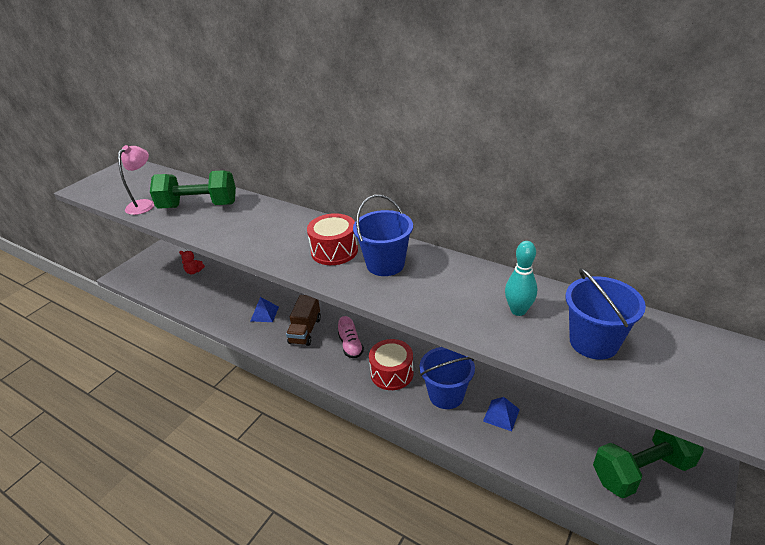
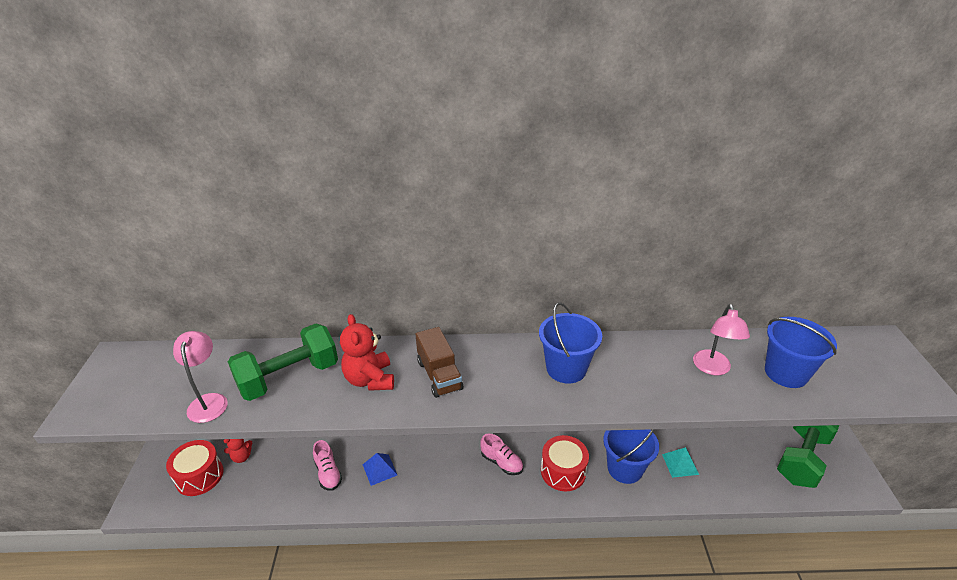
camera: 35 degrees left, 0 degrees up
(232, 302) = (328, 473): none -> pink shoe
(242, 223) = (370, 379): none -> red teddy bear
(305, 330) = (441, 468): brown truck -> brown truck (439, 375)
(334, 251) = (504, 373): red drum -> red drum (199, 476)
(501, 415) = (680, 464): blue pyramid -> turquoise pyramid
(518, 310) = (713, 368): turquoise bowling pin -> pink lamp

